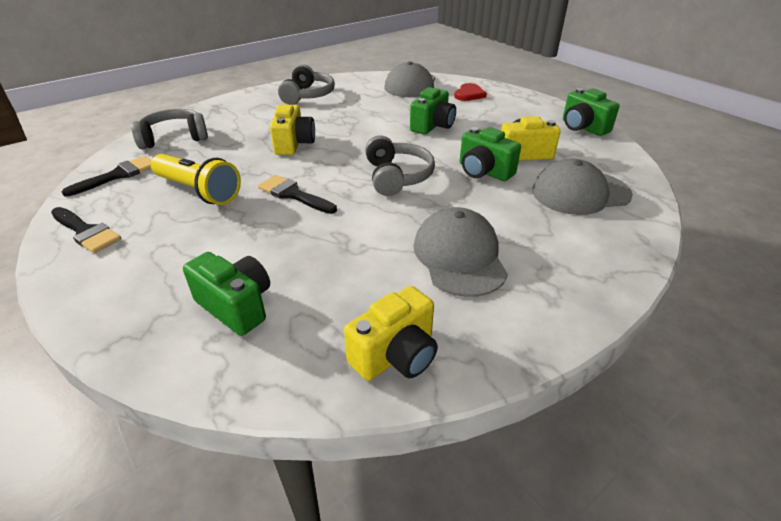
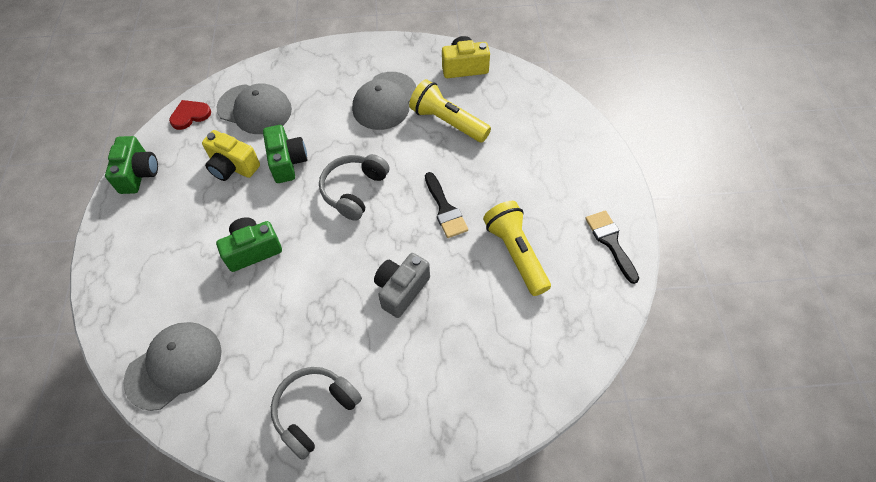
camera: 145 degrees left, 20 degrees up
(118, 175) = (581, 320): black brush -> none
(174, 138) = (514, 375): grey headphones -> none
(236, 306) = (526, 127): green camera -> none
(294, 144) = (401, 290): yellow camera -> grey camera
(356, 267) = (447, 122): none -> yellow flashlight
(469, 94) = (145, 296): red heart -> red heart (190, 115)

